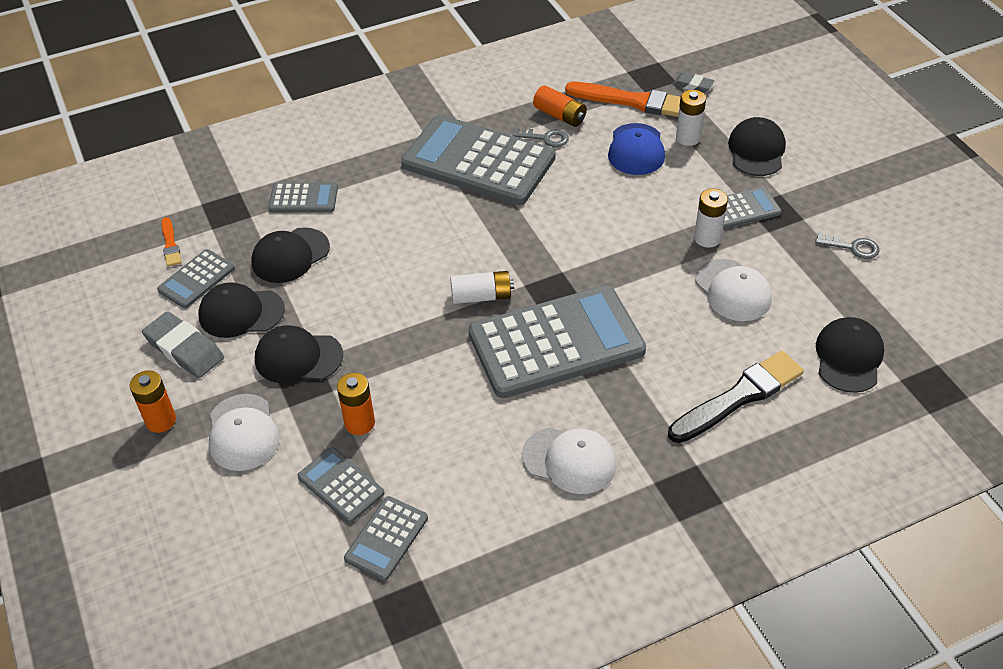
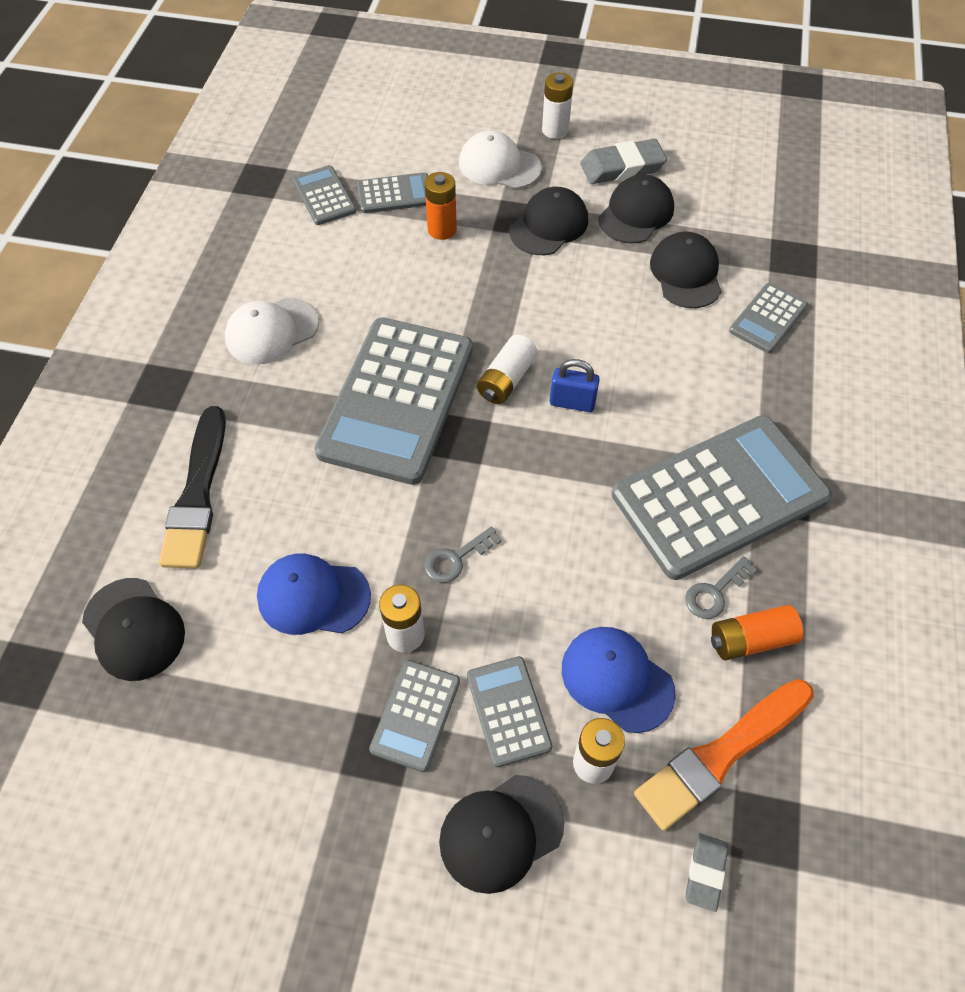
camera: 125 degrees right, 10 degrees up
(161, 421) = (555, 130): orange battery -> white battery
(170, 244) = (770, 204): orange brush -> none
(196, 279) = (705, 203): grey calculator -> grey calculator (508, 711)
(469, 254) = (572, 402): none -> blue padlock
(693, 85) = (705, 872): grey eraser -> grey eraser turned 45 degrees counterclockwise
(733, 290) = (313, 596): white cap -> blue cap
(756, 150) = (501, 833): black cap -> black cap turned 105 degrees clockwise
(852, 247) = (248, 785): grey key -> grey key (456, 558)

